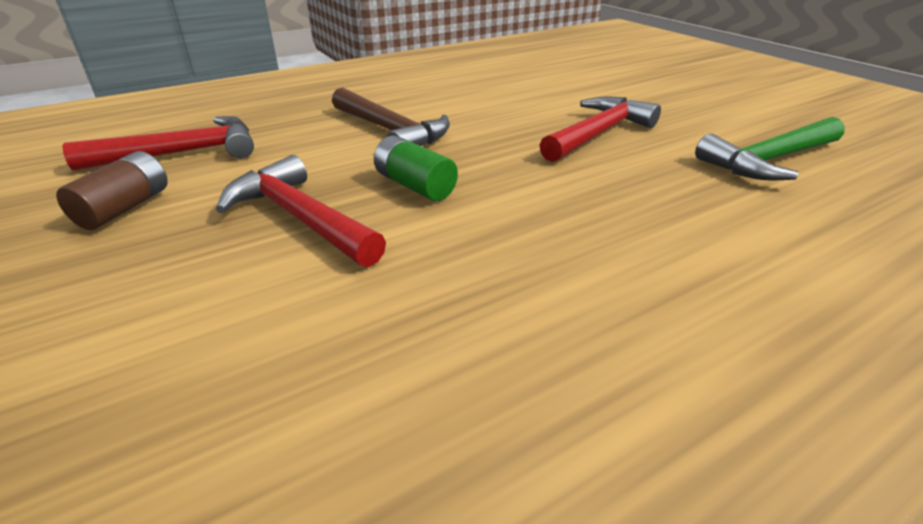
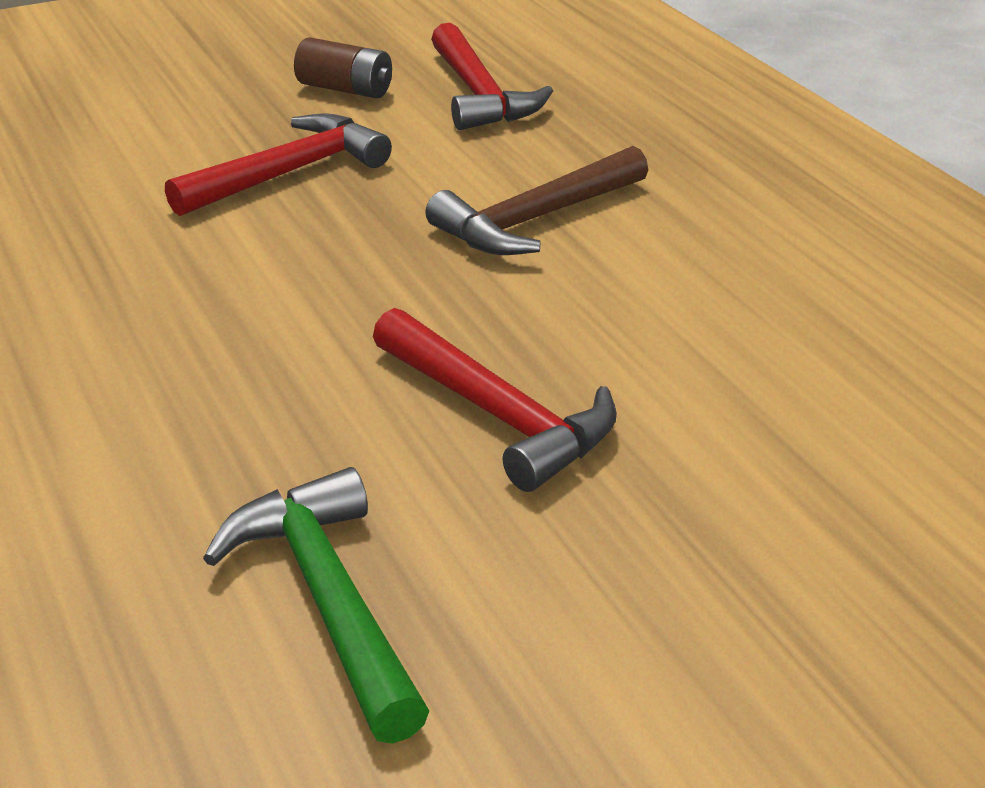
camera: 95 degrees right, 0 degrees up
(415, 186) = (343, 237): green battery -> none

